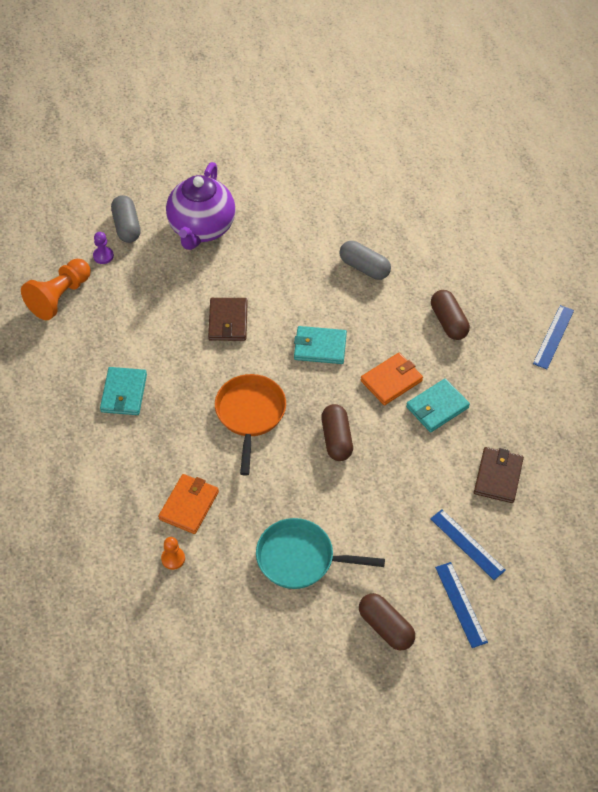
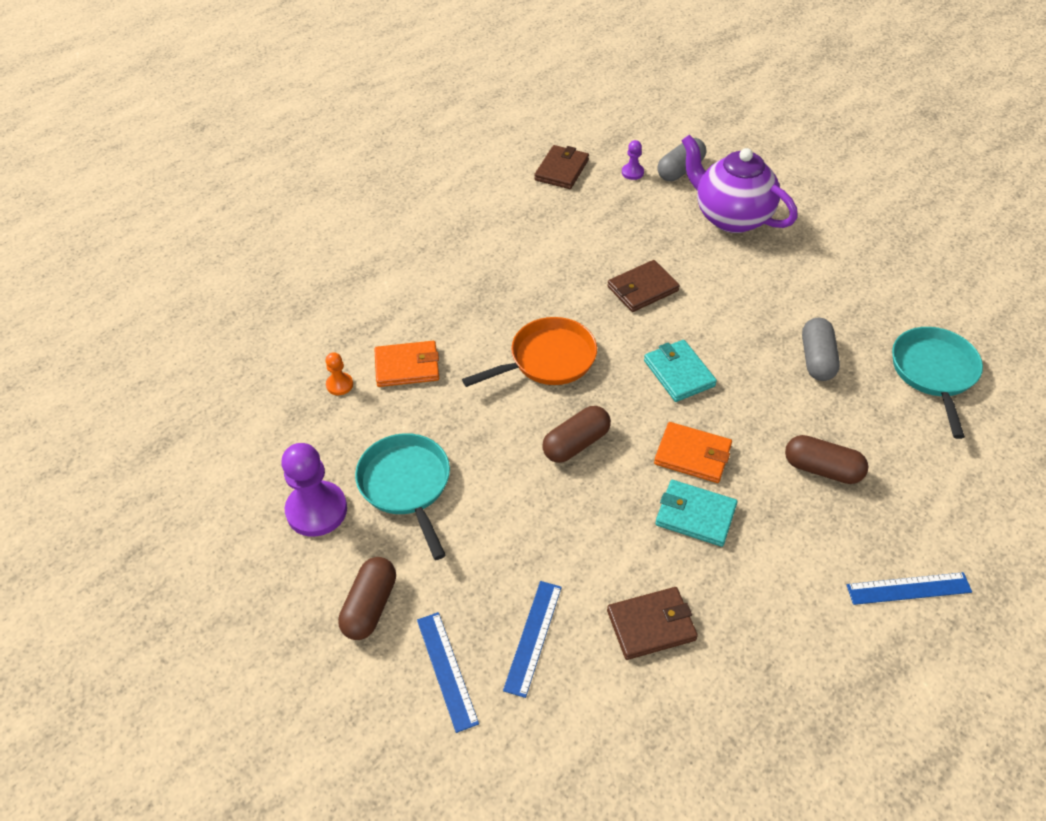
camera: 60 degrees right, 5 degrees down
(59, 297) = (561, 170): orange pawn -> brown wallet
(124, 393) = (495, 260): turquoise wallet -> none
(201, 229) = (731, 217): purple teapot -> purple teapot turned 60 degrees clockwise
(283, 626) = (316, 510): none -> purple pawn
(419, 219) = (934, 373): none -> turquoise pan
(448, 322) = (822, 469): brown capsule -> brown capsule turned 75 degrees clockwise
(461, 604) = (447, 670): blue ruler -> blue ruler turned 60 degrees counterclockwise

